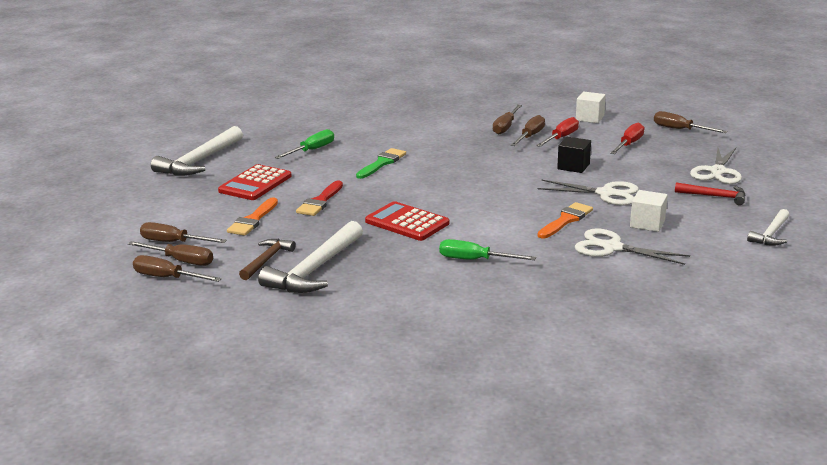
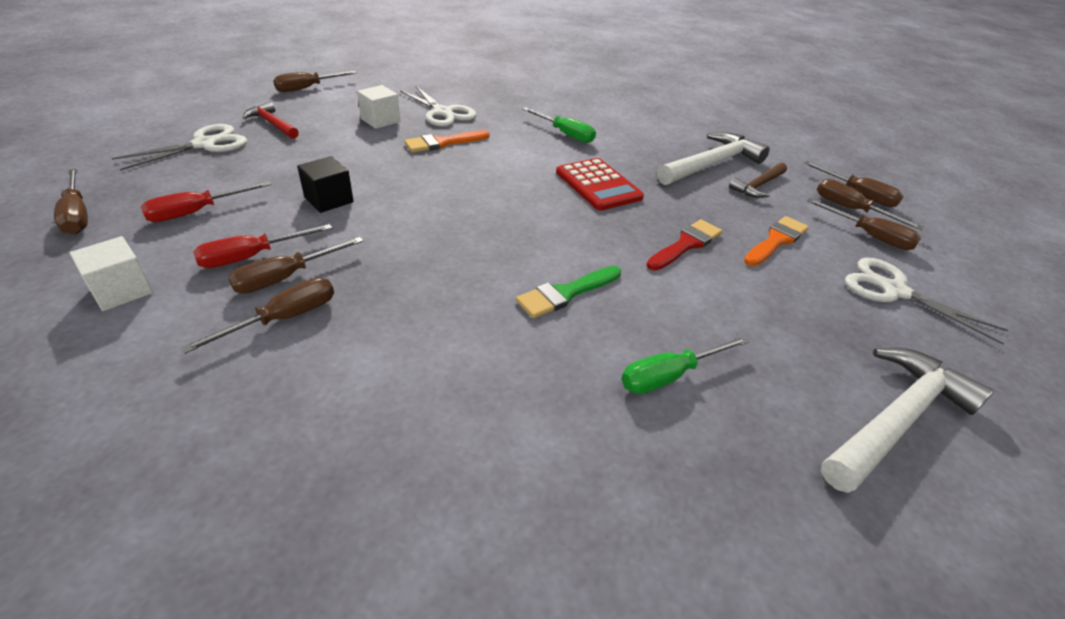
camera: 160 degrees left, 15 degrees up
(255, 184) = (777, 311): red calculator -> none
(605, 193) = (360, 156): white scissors -> white scissors (894, 291)
(771, 234) = (307, 88): white hammer -> brown screwdriver

